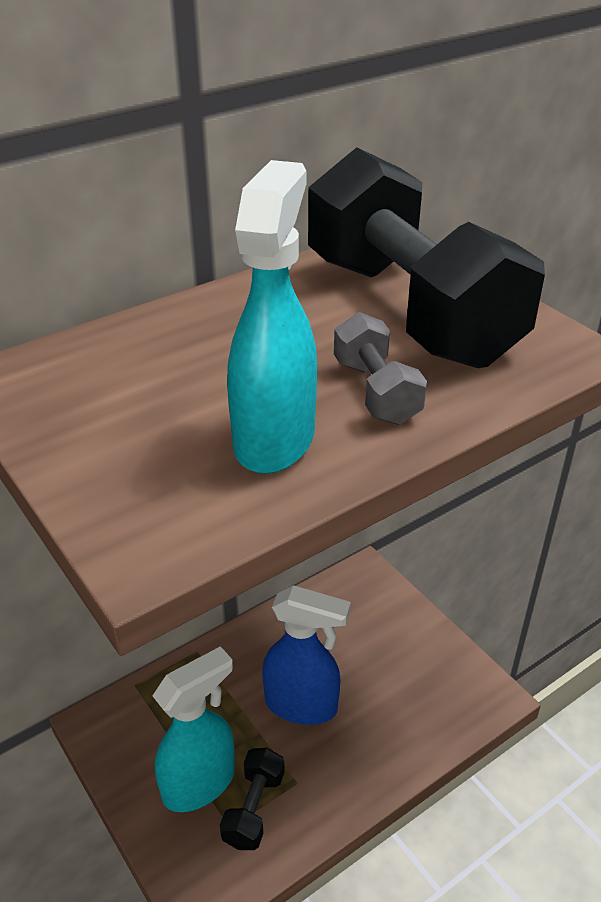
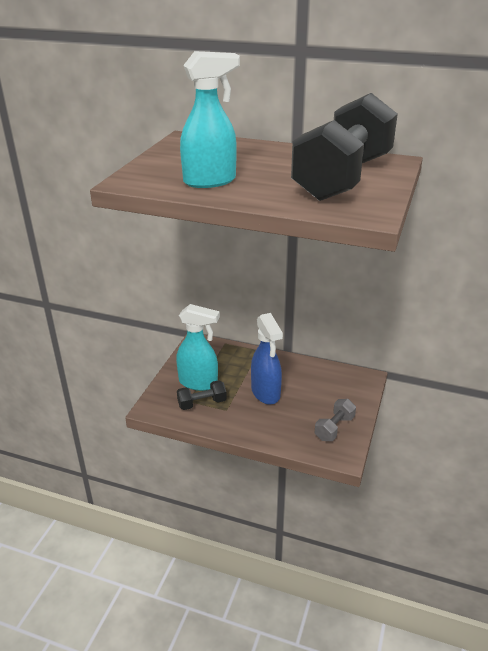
camera: 55 degrees right, 5 degrees down
(376, 392) = (268, 188): grey dumbbell -> grey dumbbell (334, 428)

